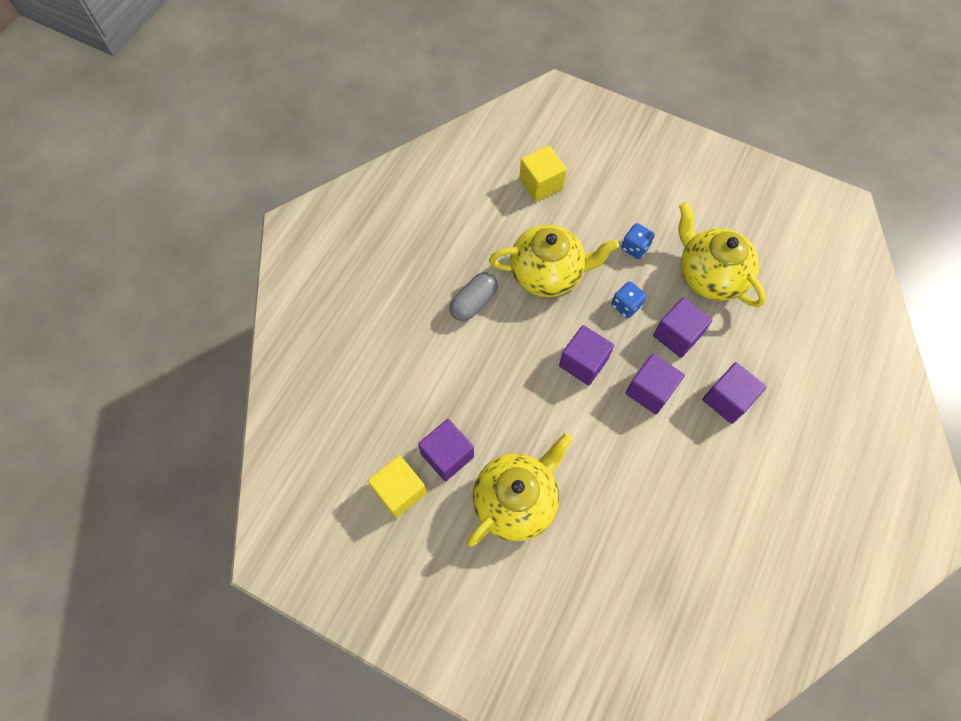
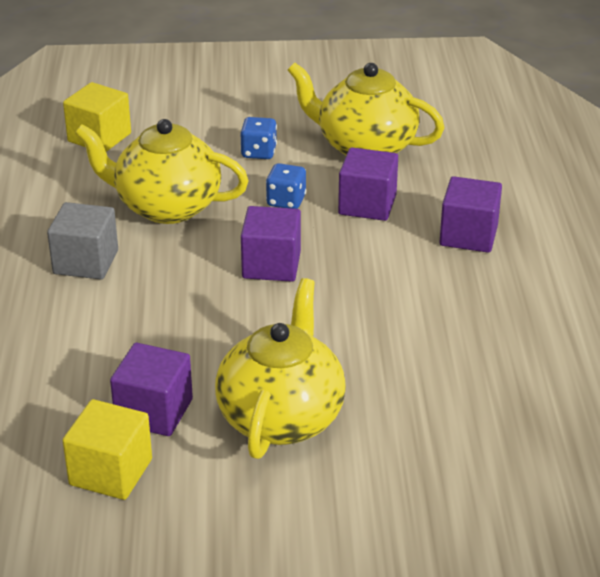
camera: 30 degrees left, 30 degrees down
(473, 302) = (86, 262): grey capsule -> grey cube
(548, 274) = (166, 207): yellow teapot -> yellow teapot turned 135 degrees counterclockwise
(650, 390) = (373, 260): purple cube -> none

